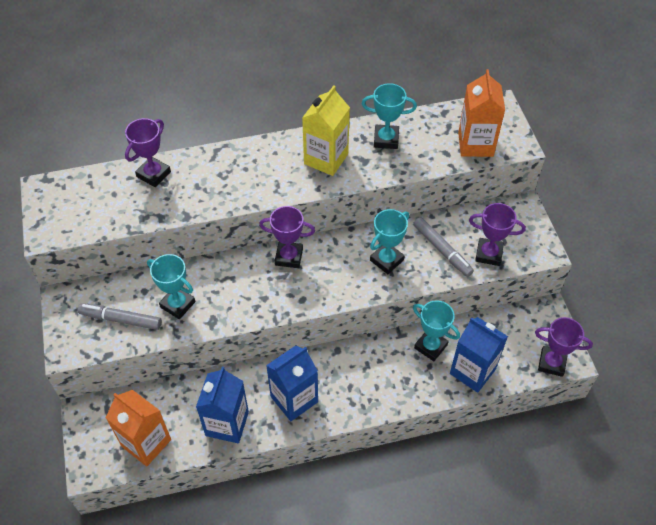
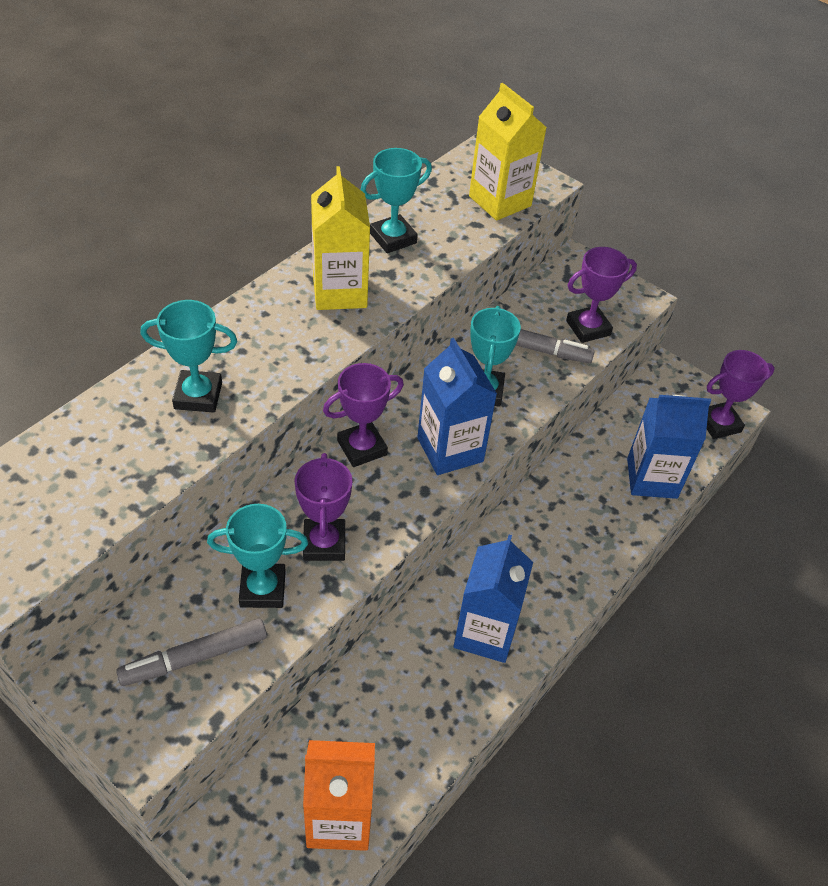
camera: 40 degrees left, 5 degrees down
(153, 174) = (111, 418): purple trophy -> purple trophy (324, 543)
(227, 423) = (427, 718): blue carton -> blue carton (450, 449)
(430, 346) = (585, 476): turquoise trophy -> turquoise trophy (198, 395)
(475, 144) = (500, 201): orange carton -> yellow carton

